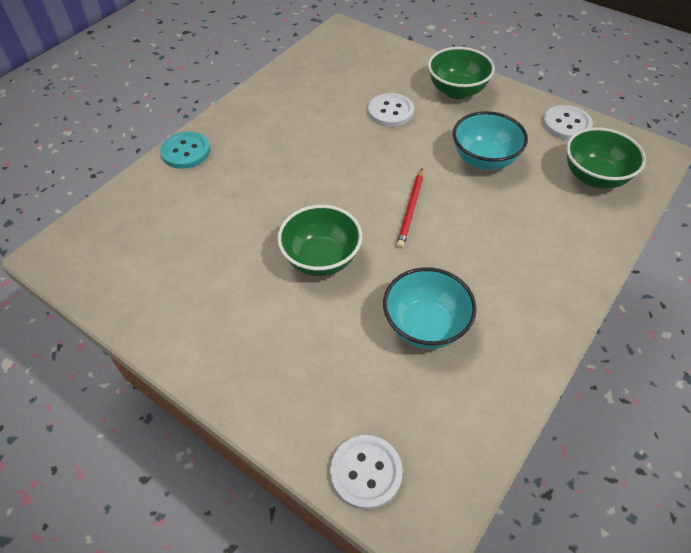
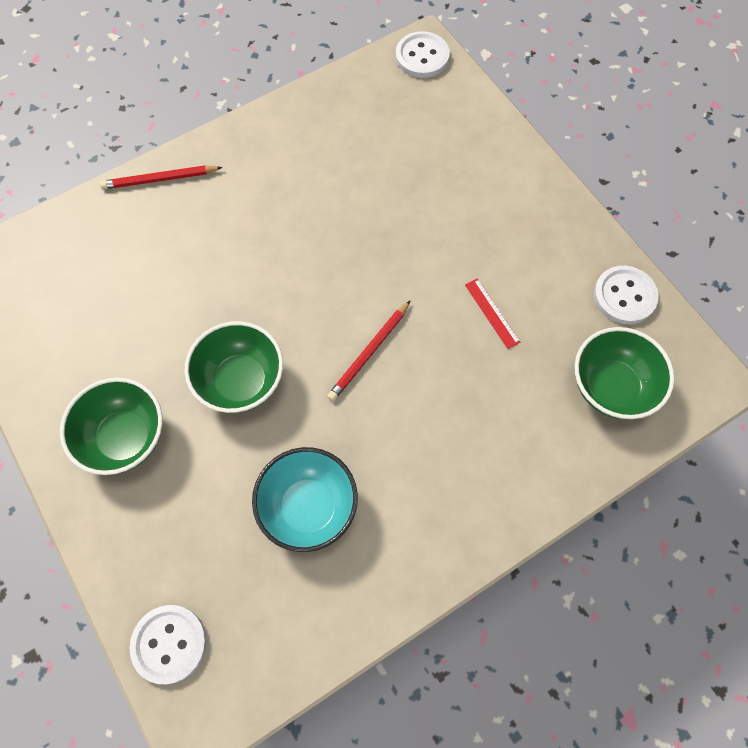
camera: 20 degrees right, 15 degrees up
(186, 152) = (160, 179): turquoise button -> red pencil
(390, 111) = (418, 201): white button -> white button (422, 57)
(457, 91) = (516, 196): green bowl -> green bowl (125, 437)
(484, 160) = (492, 313): turquoise bowl -> red ruler

